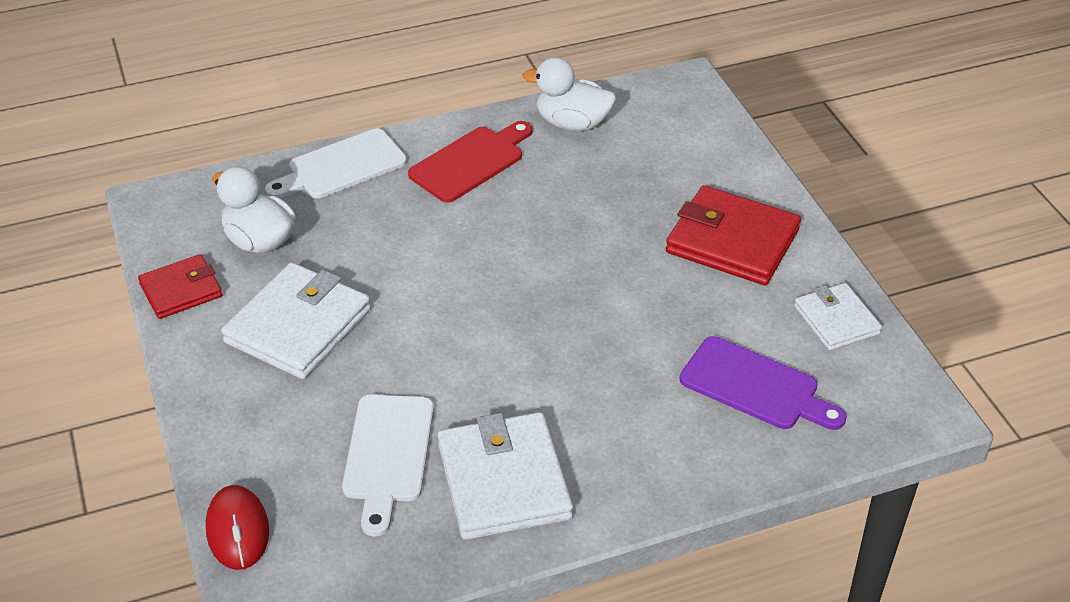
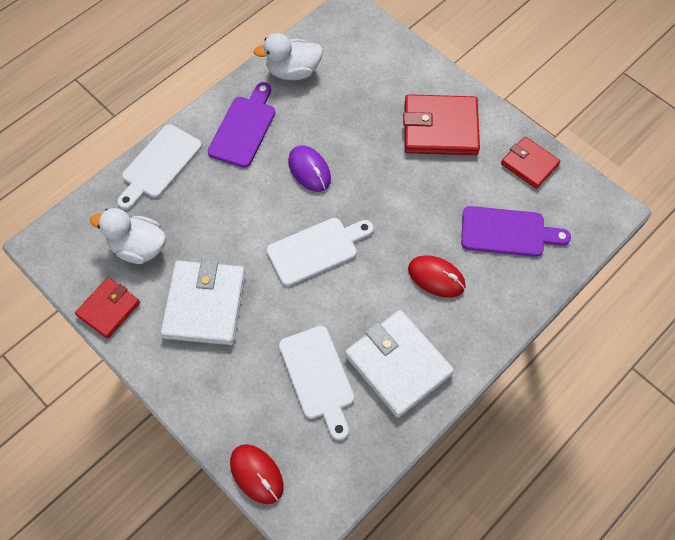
camera: 25 degrees left, 20 degrees up
(471, 162) = (244, 128): red cutting board -> purple cutting board
(478, 317) = (316, 250): none -> white cutting board
(525, 231) = (309, 170): none -> purple mouse
(620, 403) = (436, 277): none -> red mouse
(836, 320) = (529, 164): white wallet -> red wallet

